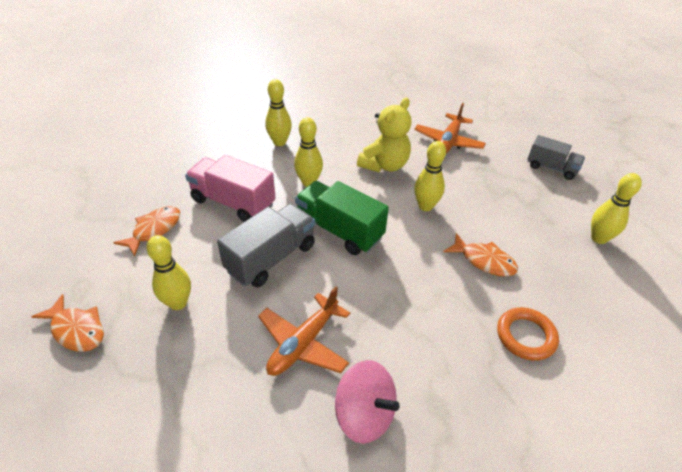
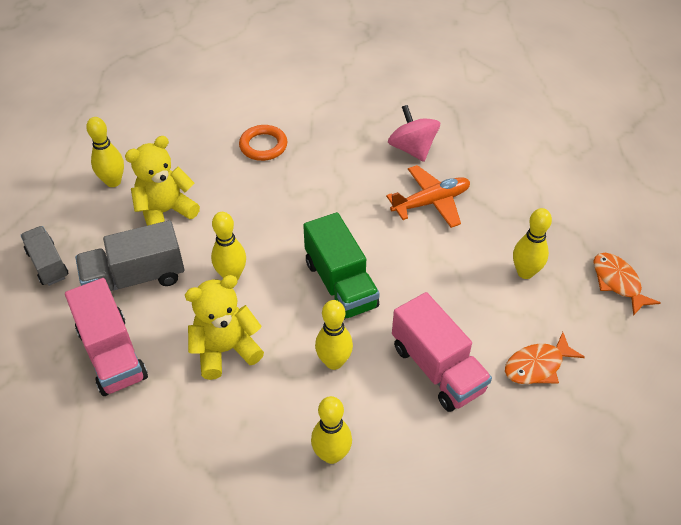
camera: 150 degrees left, 5 degrees up
(271, 258) = (424, 282): grey truck -> grey truck (135, 278)
(448, 141) = (112, 354): orange plane -> pink truck
(484, 261) = (234, 203): orange fish -> none
(527, 231) = (165, 212): none -> yellow teddy bear

